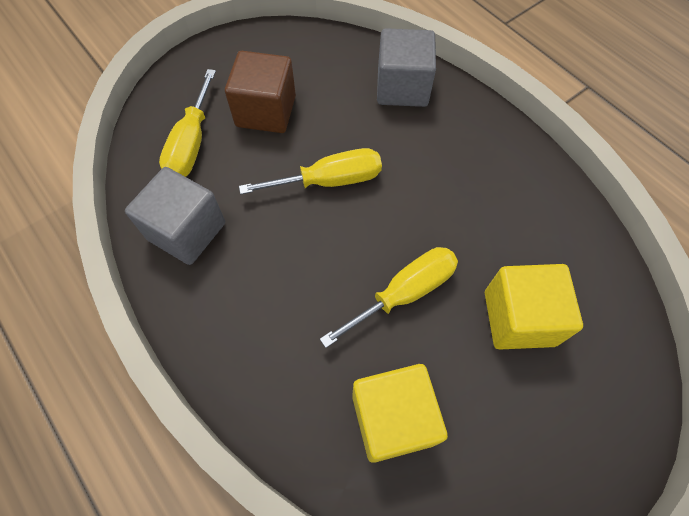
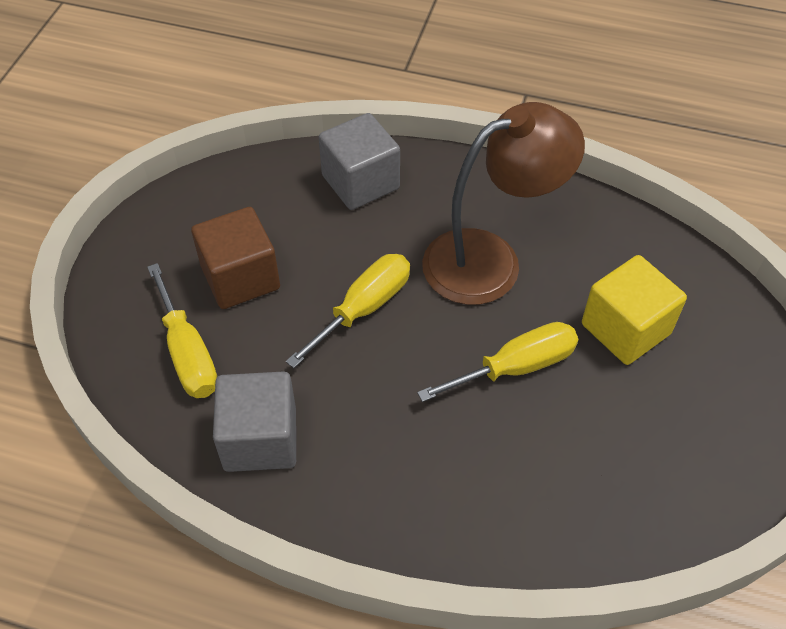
camera: 35 degrees left, 10 degrees down
(393, 418) = (591, 476): yellow cube -> none
(404, 293) = (516, 367): yellow screwdriver -> yellow screwdriver turned 45 degrees clockwise
(452, 198) = (490, 260): none -> brown lamp

